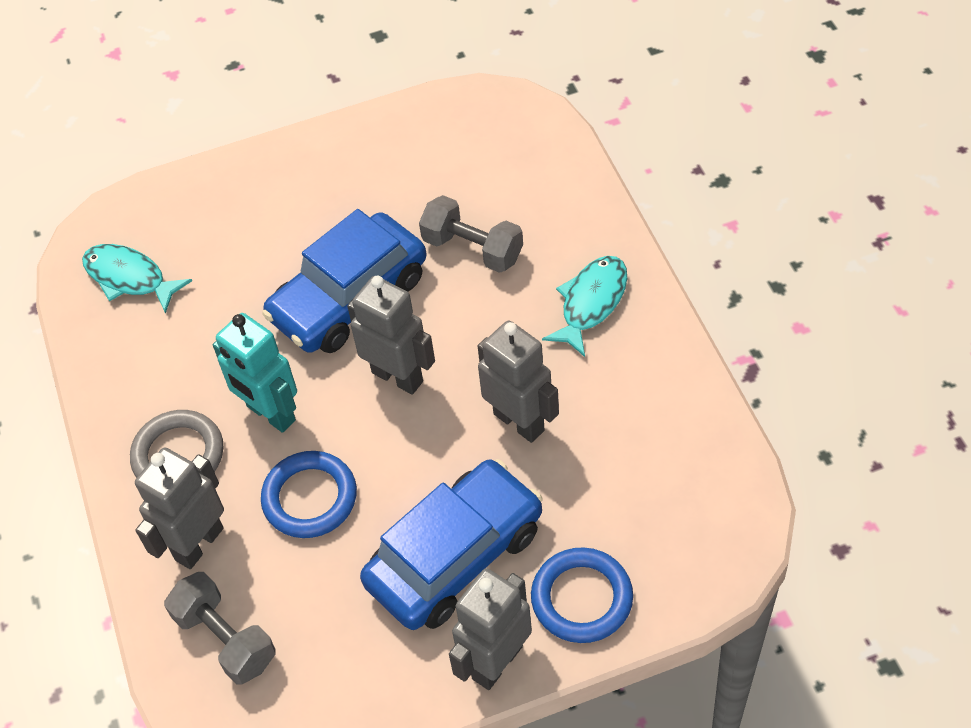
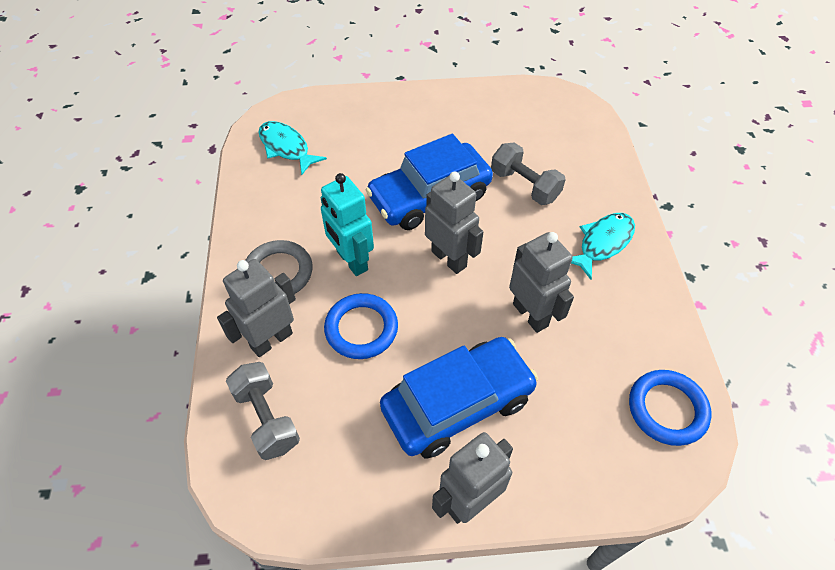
camera: 10 degrees right, 0 degrees up
(582, 598) = (550, 467): blue ring -> blue ring (667, 409)

